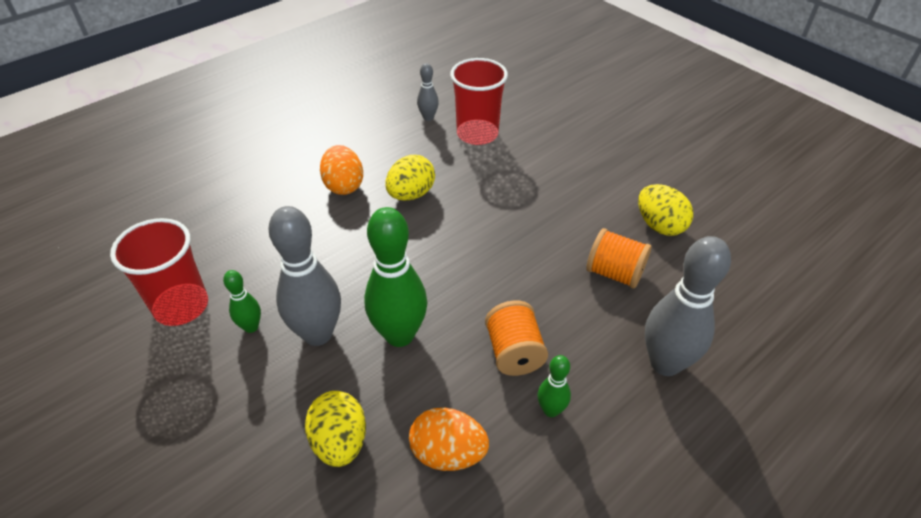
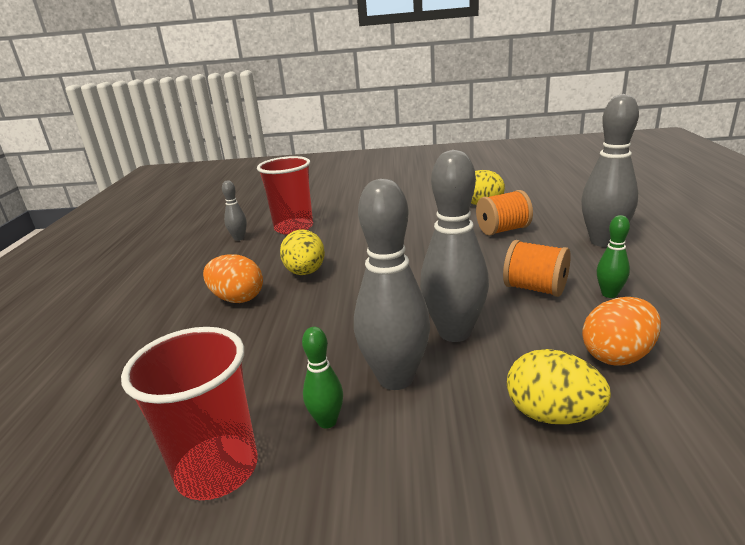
camera: 45 degrees left, 20 degrees down
(399, 335) = (454, 332): green bowling pin -> grey bowling pin

